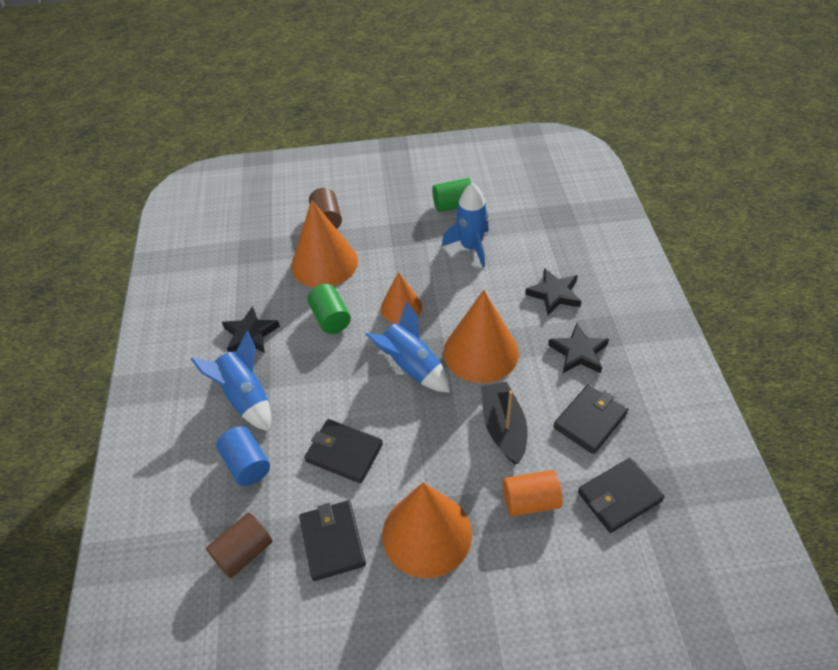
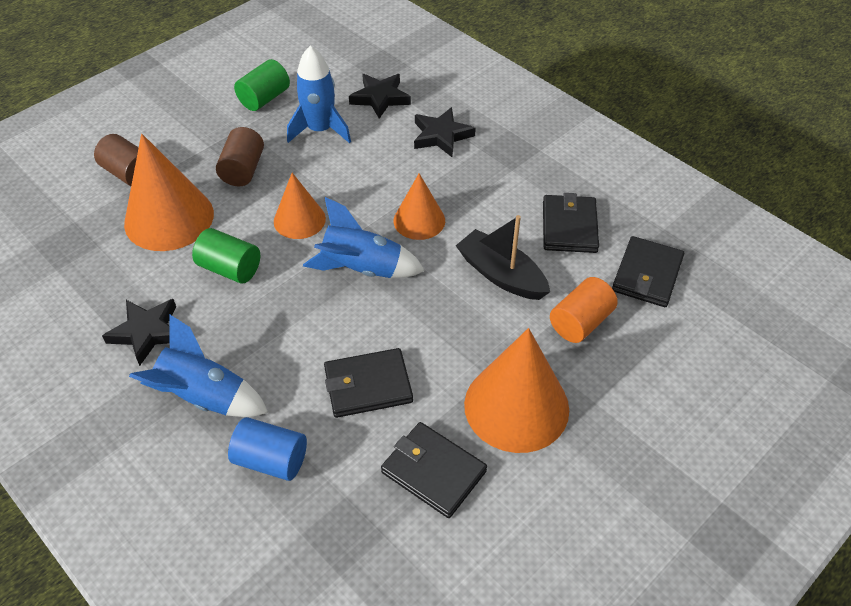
camera: 40 degrees left, 0 degrees up
(244, 552) = (350, 543): brown cylinder -> brown cylinder (243, 170)
(481, 352) = (419, 220): orange cone -> orange cone, size x0.59
(578, 352) = (508, 175): black star -> black star (380, 98)

